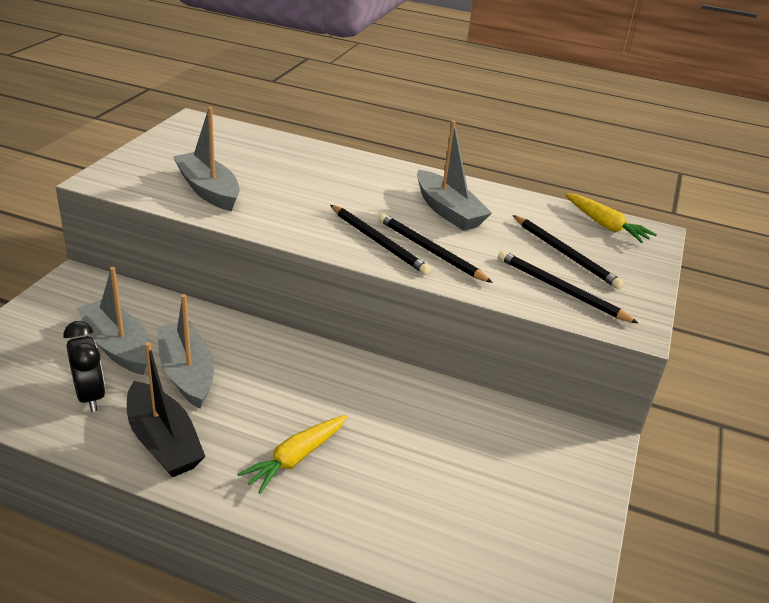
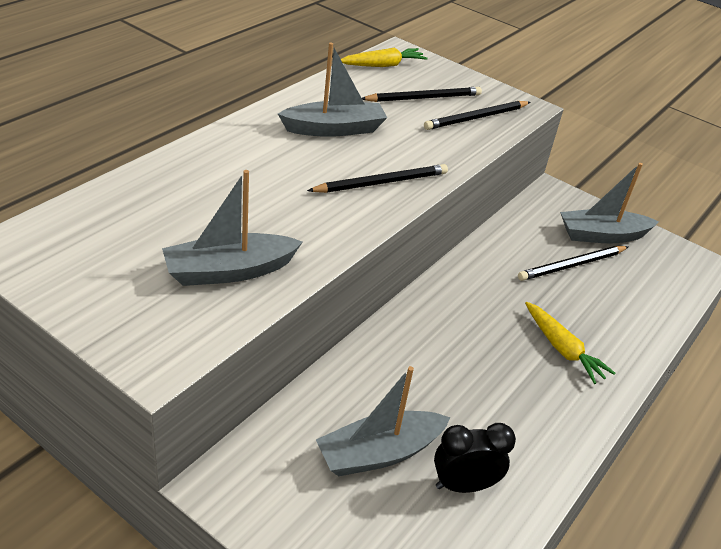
camera: 75 degrees left, 5 degrees up
(163, 441) = (537, 433): black boat -> none
(187, 373) = (437, 401): grey boat -> grey boat (602, 235)
(430, 251) = (404, 159): black pencil -> black pencil (572, 265)

